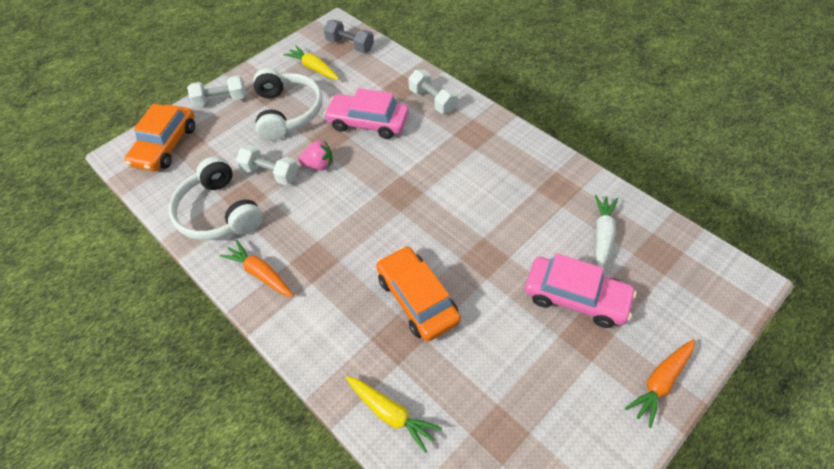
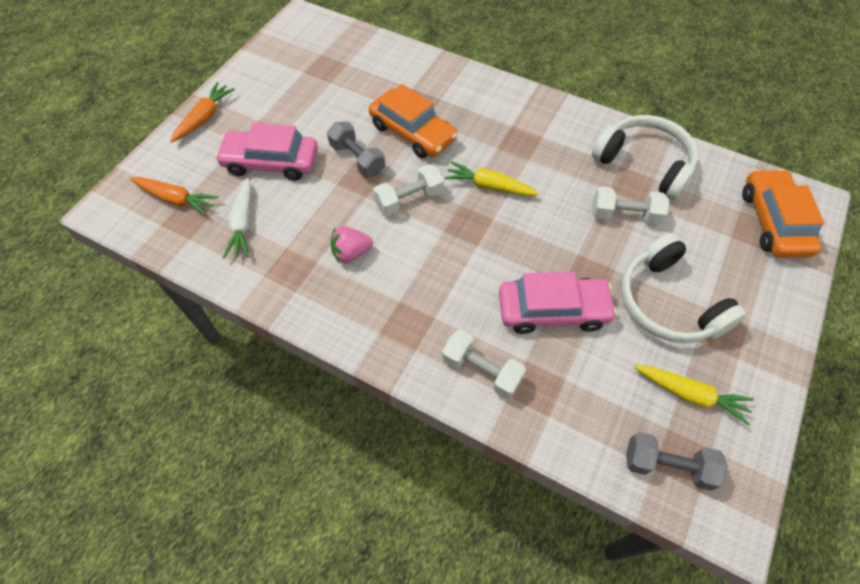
camera: 160 degrees right, 5 degrees up
(221, 100) = (772, 302): white dumbbell -> white dumbbell (409, 199)
(260, 273) = (561, 122): orange carrot -> orange carrot (176, 199)
(319, 165) = (577, 237): pink strawberry -> pink strawberry (351, 253)
(391, 414) = (405, 62): yellow carrot -> yellow carrot (489, 186)
(483, 279) = (357, 159): none -> grey dumbbell

